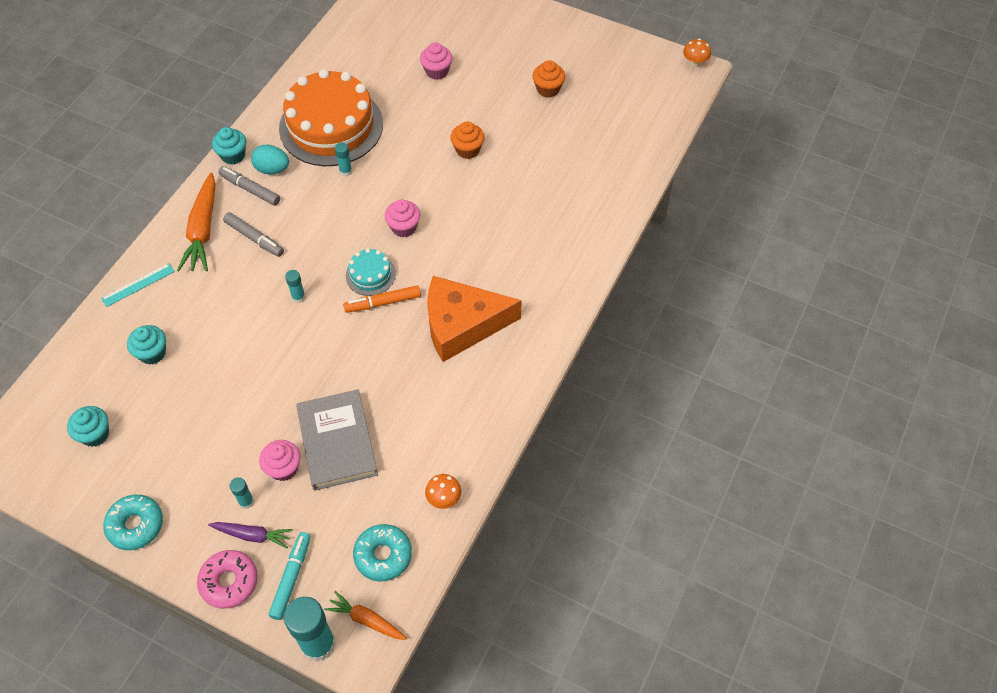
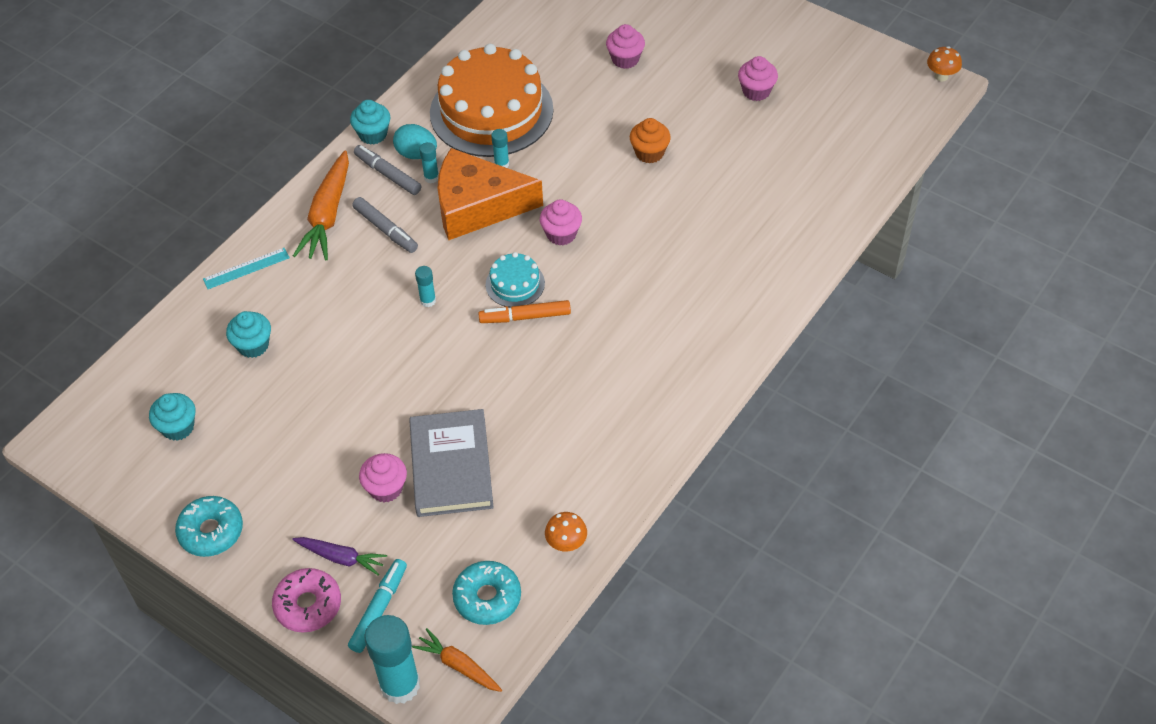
camera: 10 degrees right, 5 degrees down
(246, 502) = (338, 520): turquoise glue stick -> turquoise glue stick (431, 177)
(462, 325) = (615, 351): orange cheese -> orange cheese (477, 206)
(548, 89) = (756, 91): orange cupcake -> pink cupcake

